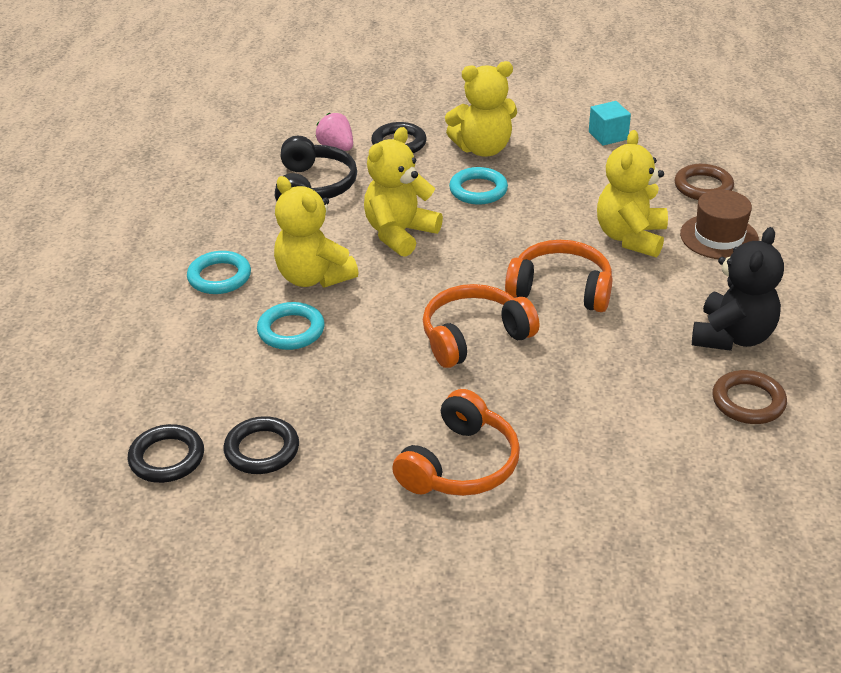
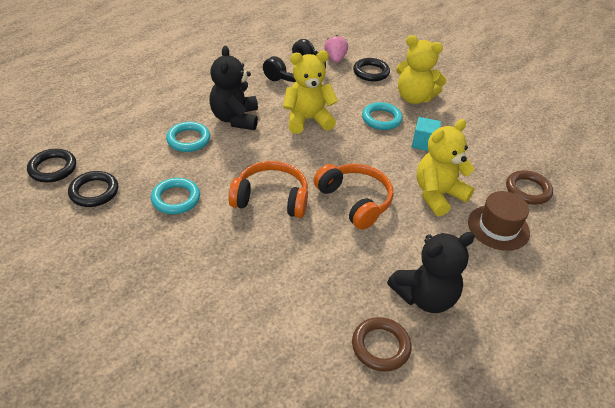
camera: 35 degrees right, 5 degrees up
(219, 277) = (194, 94): turquoise ring -> turquoise ring (176, 199)
(313, 277) = (235, 119): yellow teddy bear -> black teddy bear
(460, 464) = (169, 265): orange headphones -> none
(608, 136) = (502, 127): turquoise cube -> turquoise cube (424, 143)

